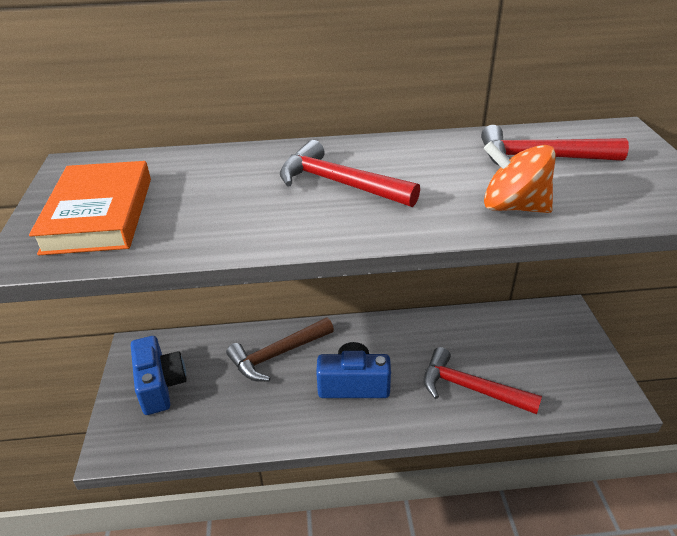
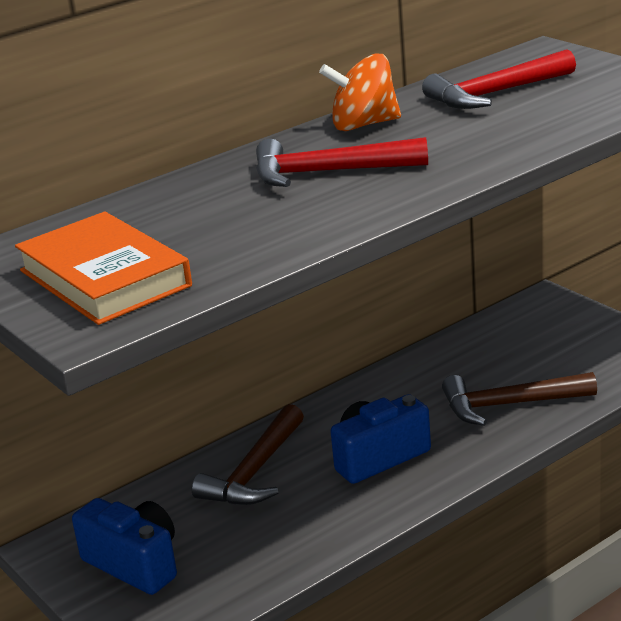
camera: 30 degrees left, 10 degrees down
(471, 388) = (510, 405): red hammer -> brown hammer
(513, 207) = (518, 135): orange spinning top -> orange spinning top (363, 125)

